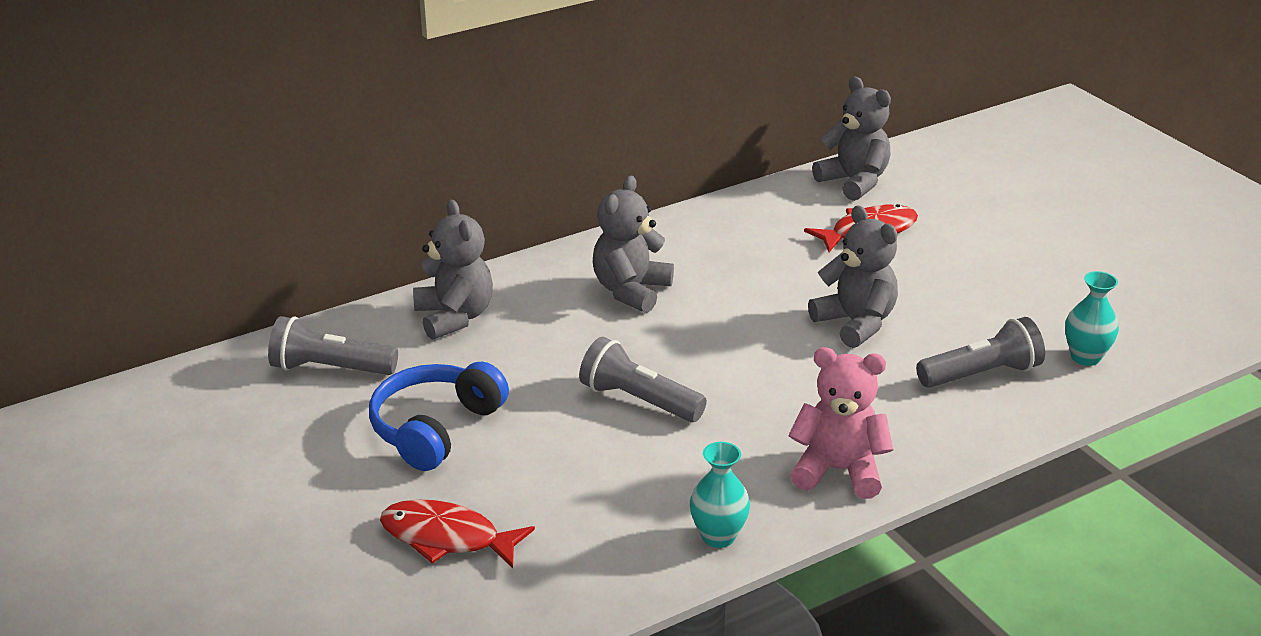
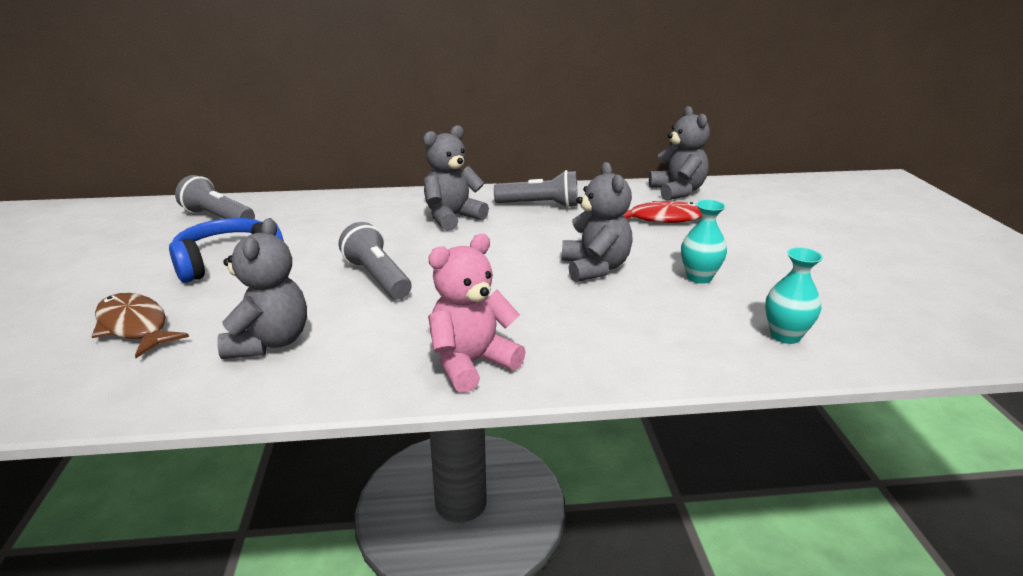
camera: 25 degrees right, 5 degrees down
(447, 538) = (134, 327): red fish -> brown fish
(454, 317) = (325, 209): grey teddy bear -> grey teddy bear (269, 342)
(718, 536) = (316, 384): turquoise vase -> turquoise vase (699, 277)
(838, 471) = (471, 363): pink teddy bear -> pink teddy bear turned 75 degrees counterclockwise
(981, 374) = (671, 325): grey flashlight -> grey flashlight (540, 205)

